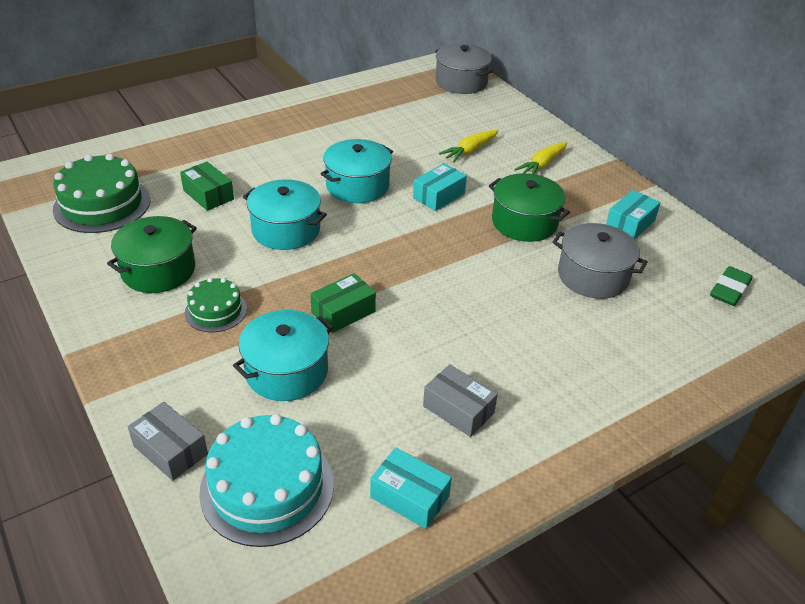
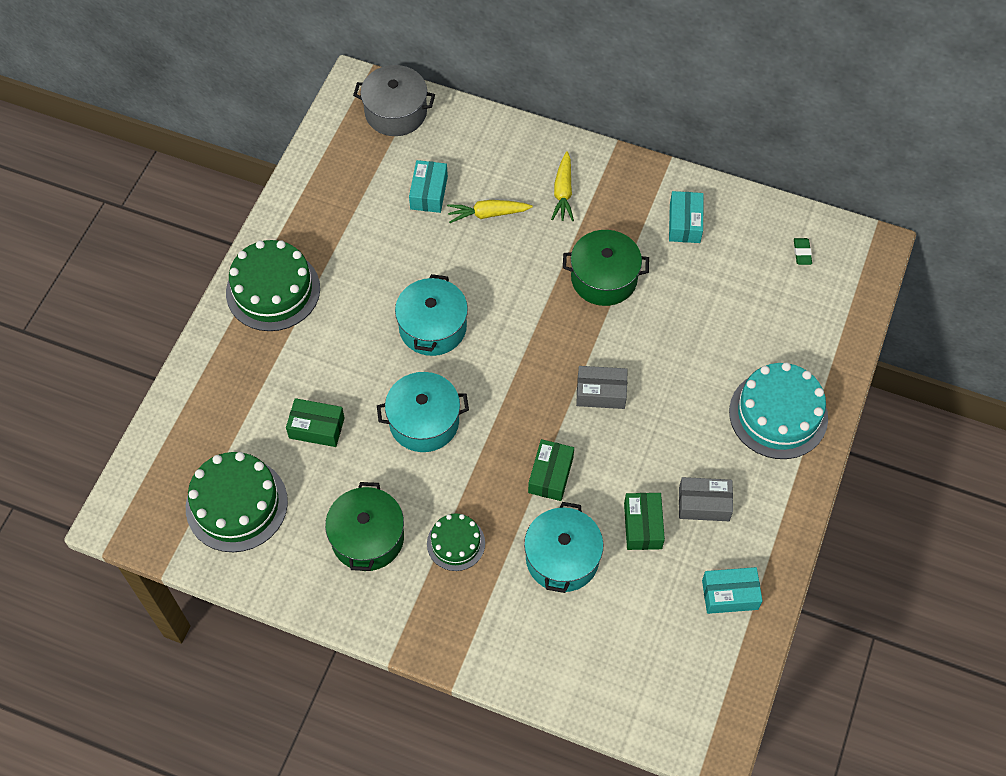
camera: 35 degrees left, 20 degrees up
(170, 450) = (550, 677): grey box -> grey box (601, 393)
(267, 487) = (638, 655): turquoise cake -> turquoise cake (778, 414)
(274, 120) = (273, 290): none -> green cake
(383, 391) = (643, 526): none -> green box
(439, 196) = (511, 292): turquoise box -> turquoise box (429, 193)
(469, 151) = (488, 214): yellow carrot -> yellow carrot turned 75 degrees clockwise
(593, 276) = (698, 305): grey pot -> none
(729, 290) = (802, 253): green eraser -> green eraser, size x0.63

